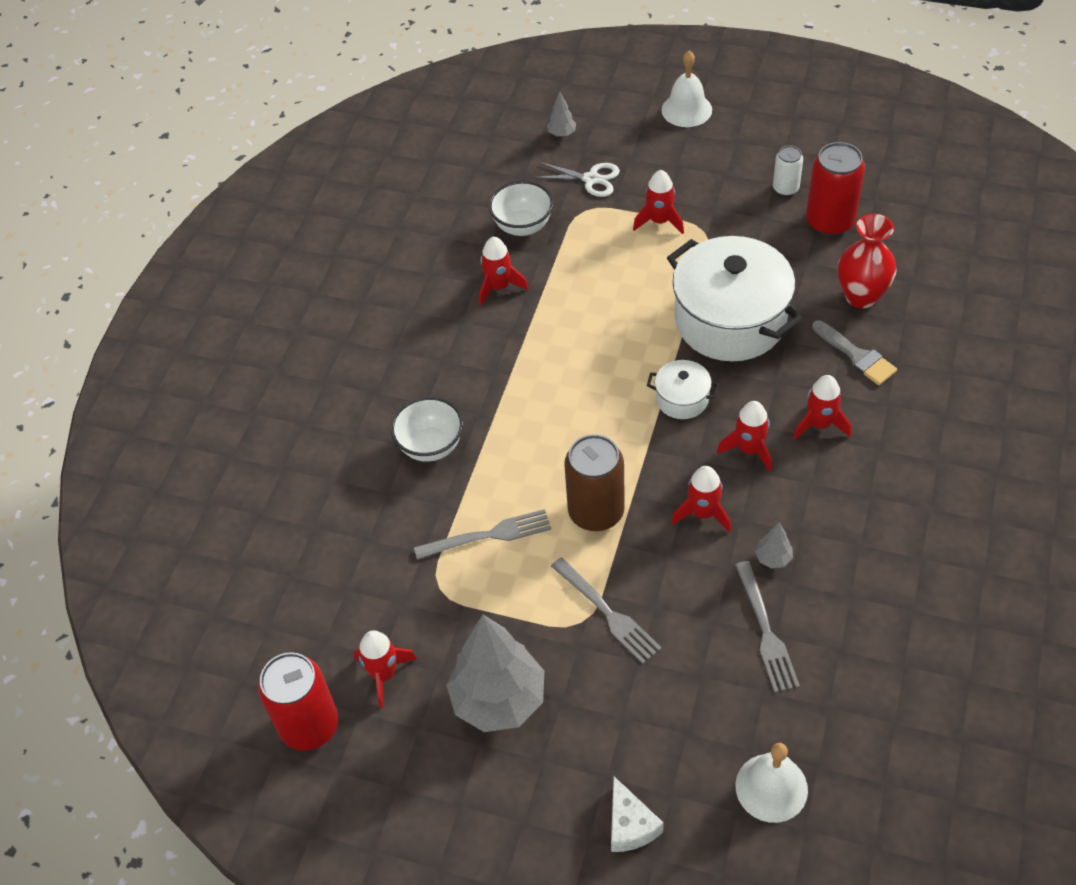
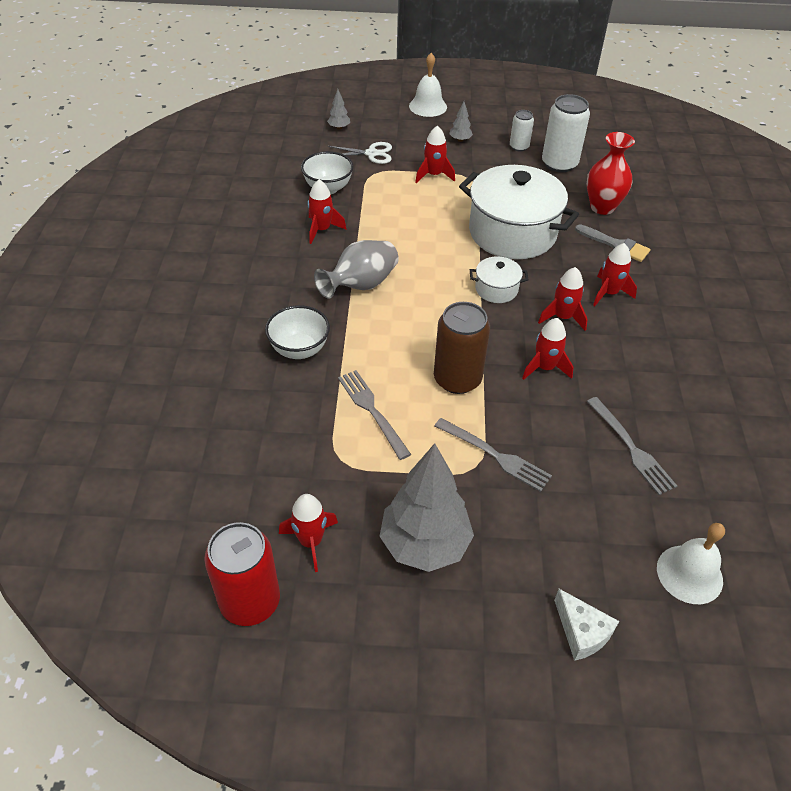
camera: 20 degrees left, 5 degrees down
(489, 535) = (371, 410): grey fork -> grey fork turned 90 degrees counterclockwise
(523, 371) = (361, 285): none -> grey vase
(773, 558) = (614, 392): grey tree -> grey tree (460, 140)
(830, 221) = (559, 164): red can -> white can

